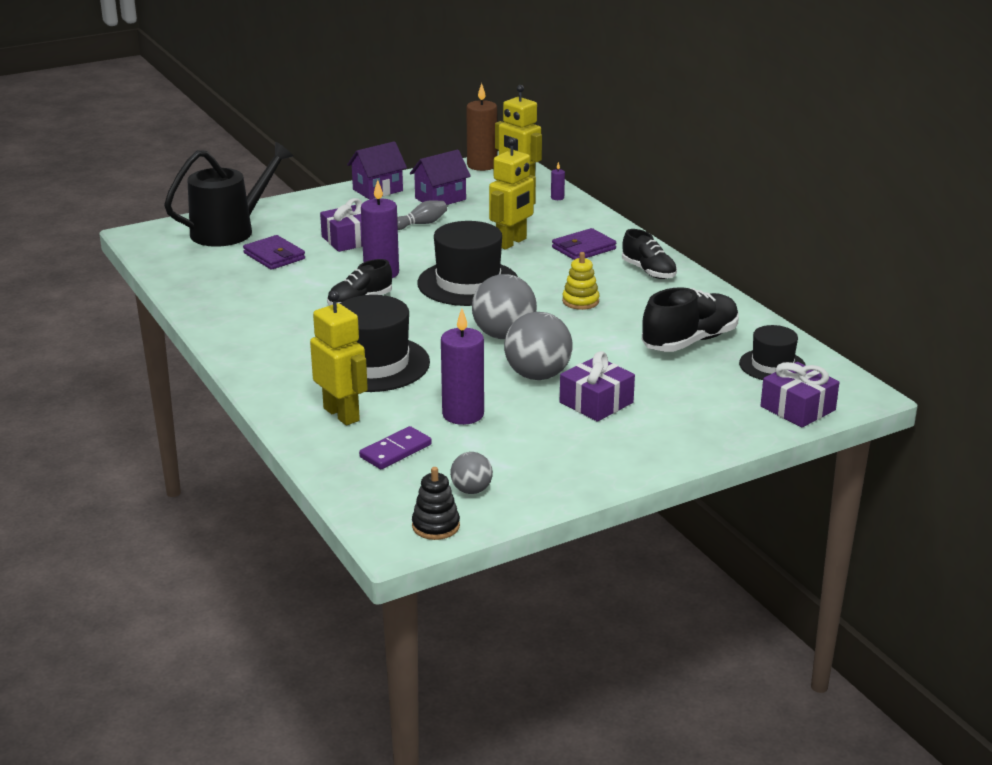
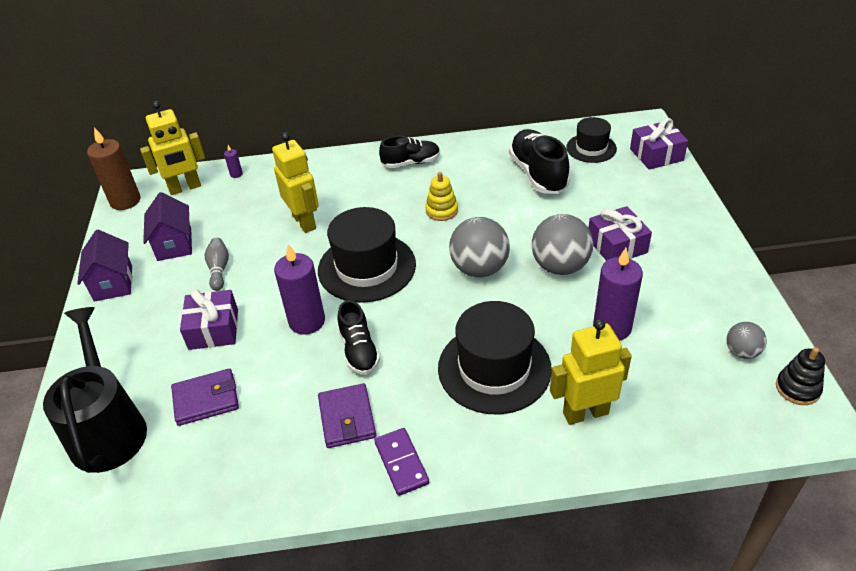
camera: 65 degrees left, 15 degrees up
(395, 451) = (665, 387): purple domino -> purple domino (401, 463)
(583, 248) = (346, 185): purple wallet -> purple wallet (347, 418)

